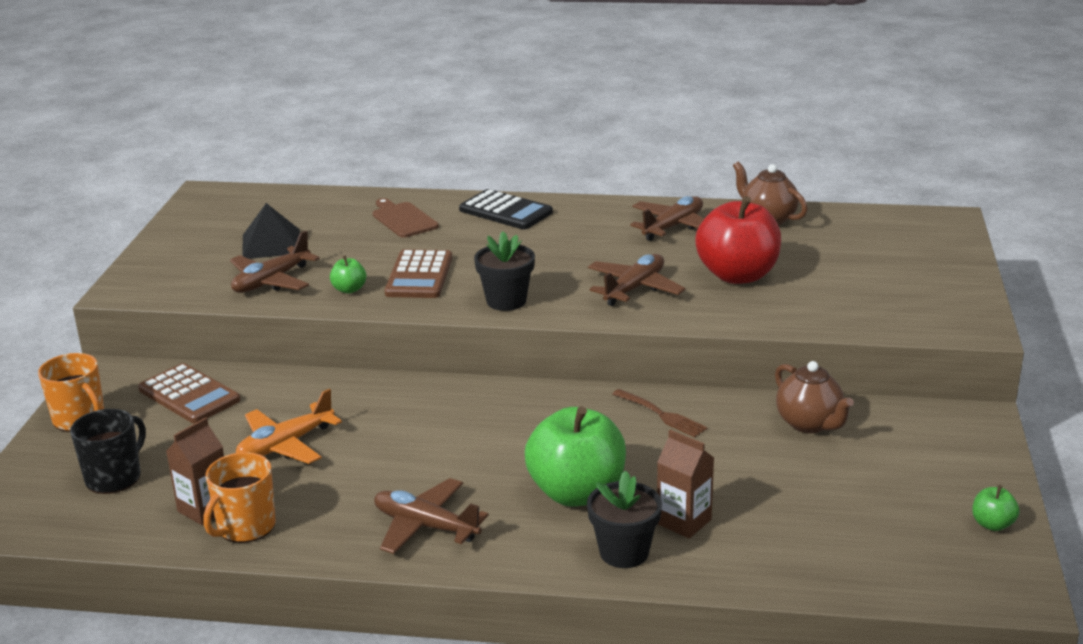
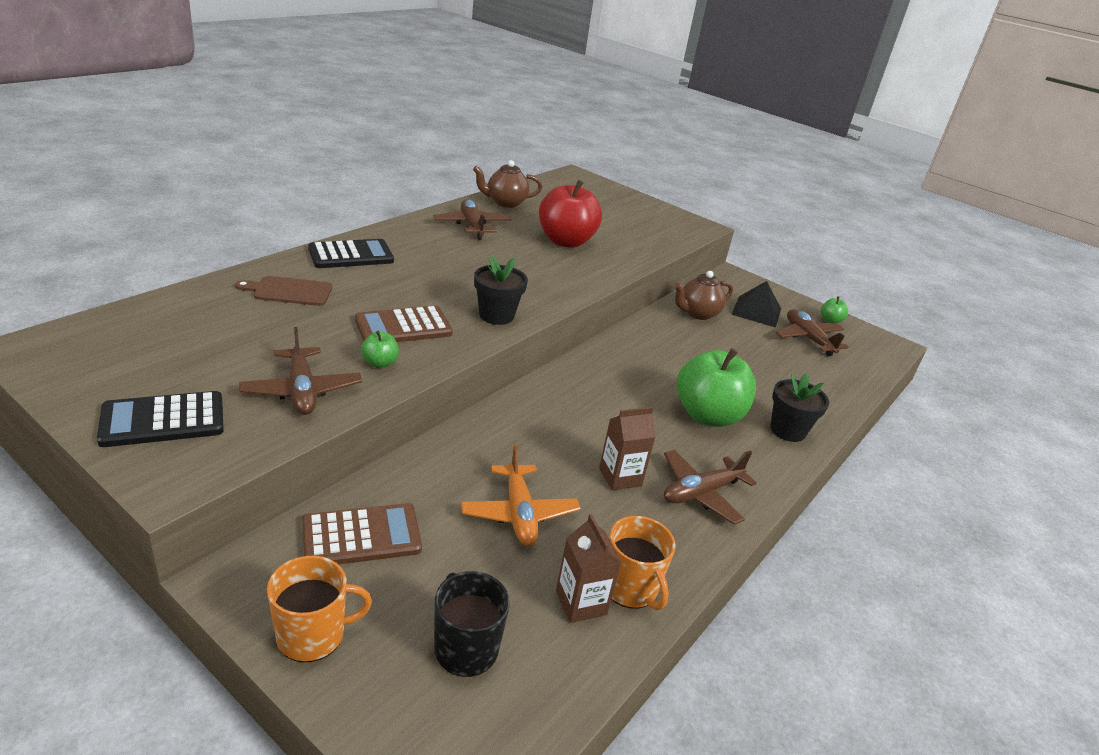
camera: 65 degrees left, 5 degrees up
(180, 260) = (163, 420): none -> black calculator
(271, 244) = (222, 361): black pyramid -> black pyramid (756, 311)
(419, 275) = (403, 327): brown calculator -> brown calculator turned 120 degrees clockwise
(634, 288) = (540, 272): brown plane -> brown plane (808, 338)
(661, 415) = (643, 347): brown fork -> none
(684, 522) = (768, 396): brown carton -> brown carton (620, 477)
(810, 424) = (697, 313): brown teapot -> brown teapot turned 150 degrees clockwise

